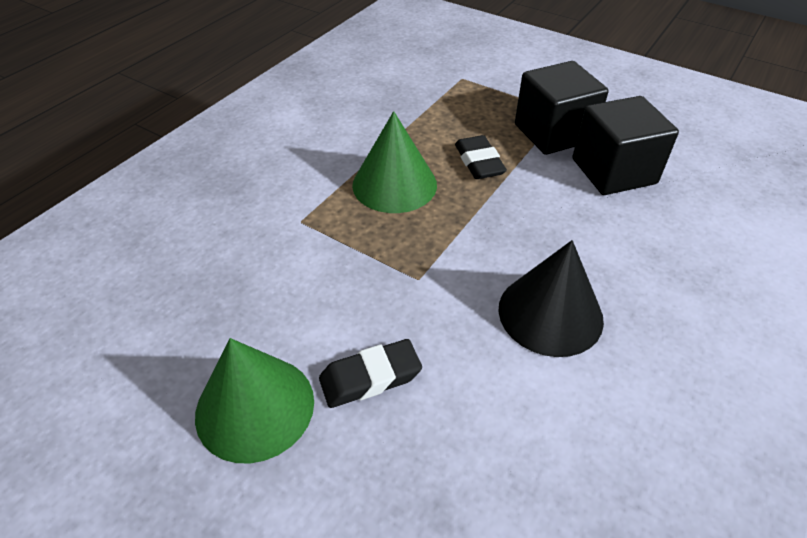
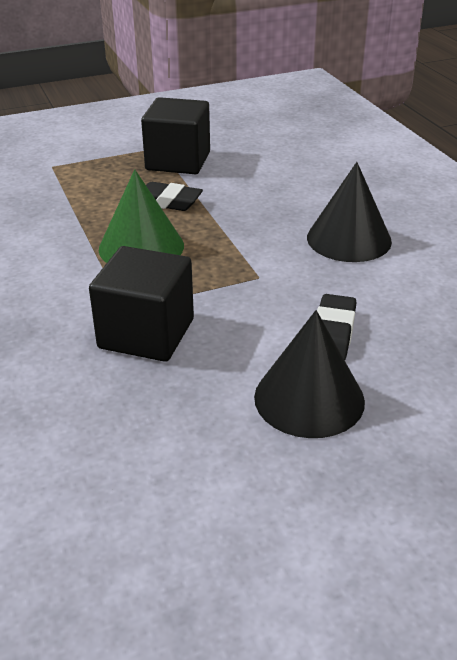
camera: 55 degrees left, 10 degrees down
(255, 407) = (309, 398): green cone -> black cone
(613, 171) = (248, 159): black cube -> black cube (146, 333)

